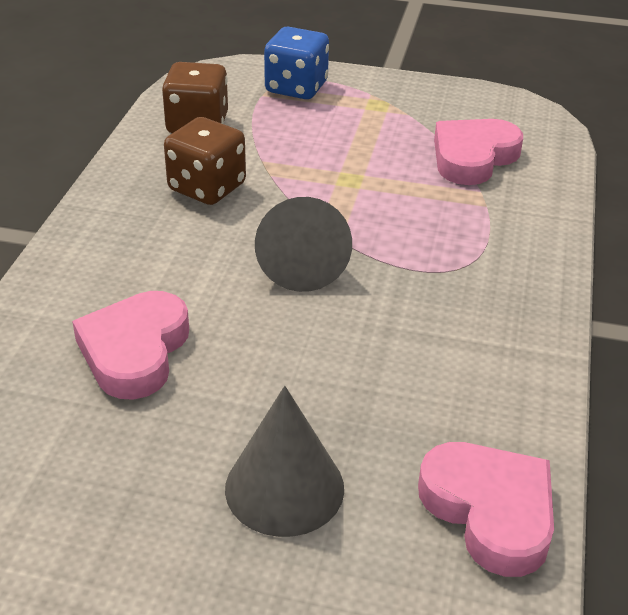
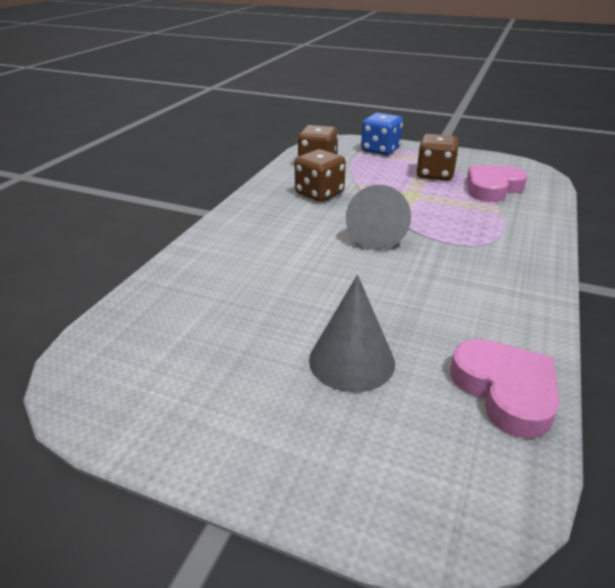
camera: 10 degrees right, 5 degrees down
(135, 351) = (260, 273): pink heart -> none
(385, 135) = (434, 174): none -> brown dice

